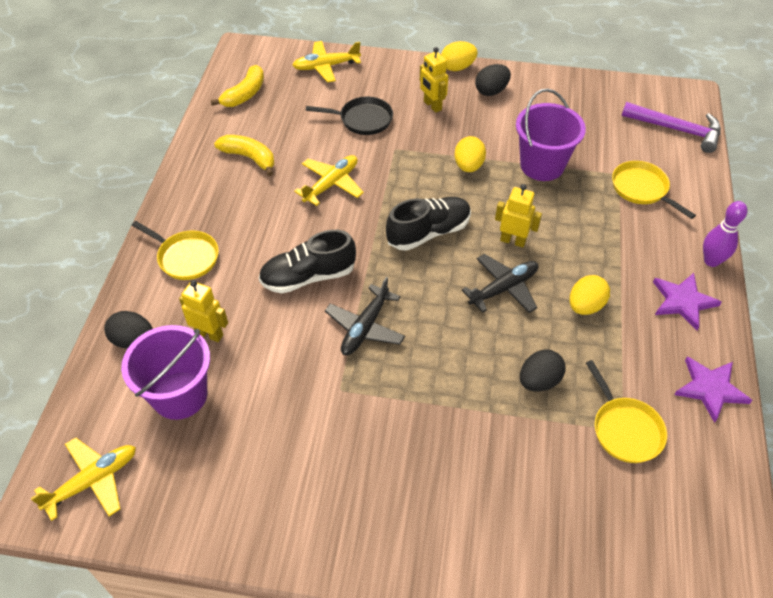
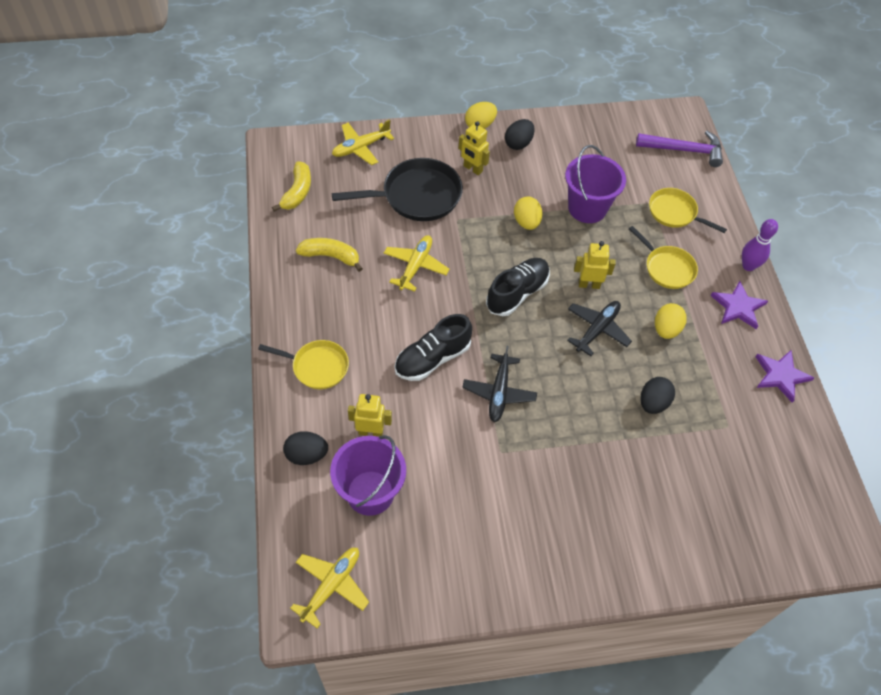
camera: 20 degrees left, 5 degrees up
(362, 119) = (417, 196): black pan -> black pan, size x1.61
(624, 429) = (730, 425): yellow pan -> yellow pan (667, 268)

